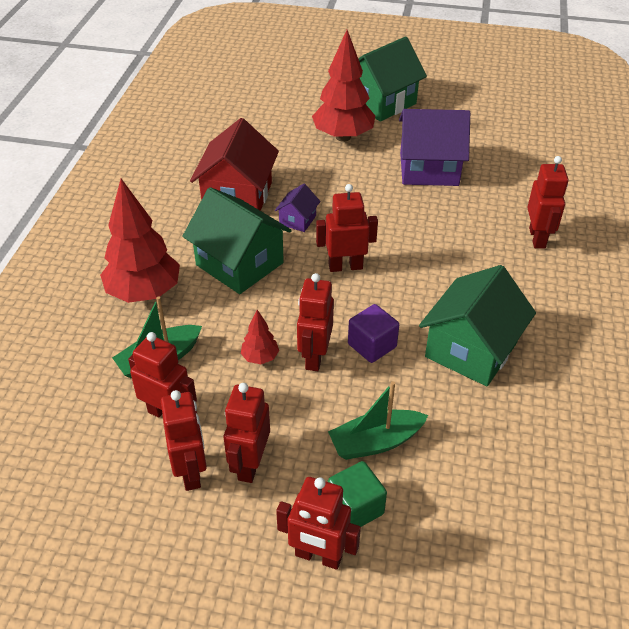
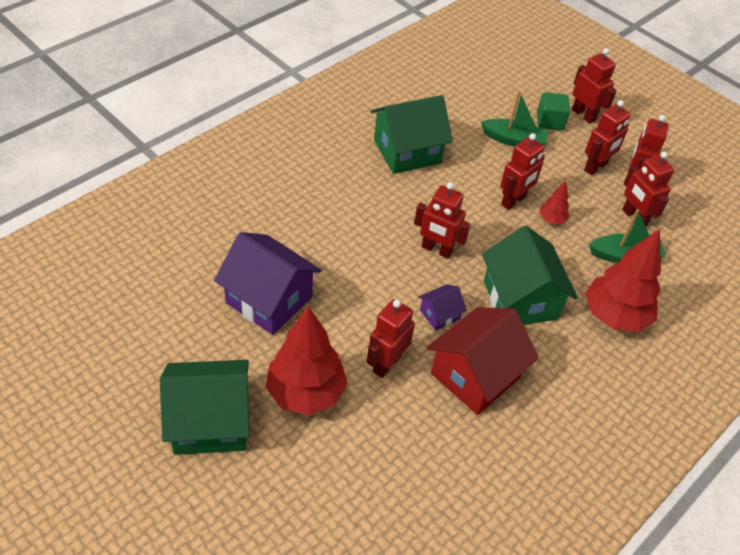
camera: 150 degrees left, 5 degrees up
(372, 345) = (469, 187): purple cube -> none
(537, 238) = (267, 189): red robot -> red robot (386, 363)

